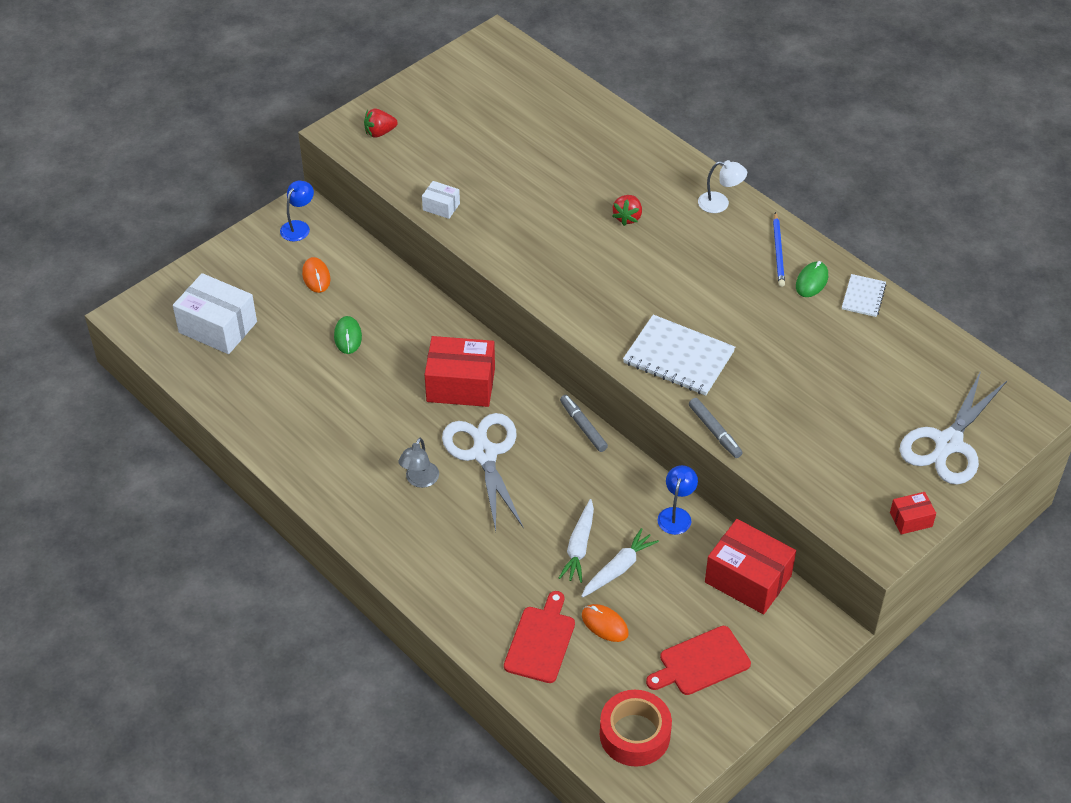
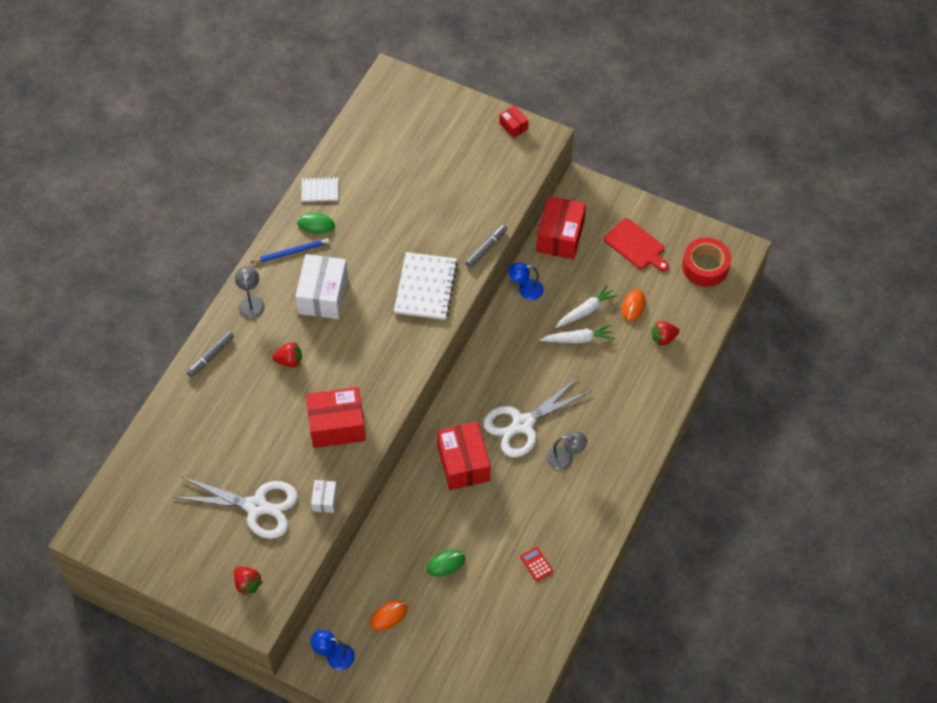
camera: 110 degrees left, 10 degrees up
(218, 327) = (474, 669): white box -> white box (323, 295)
(303, 413) = (536, 564): none -> red calculator
(526, 236) = (337, 425): none -> red box
(541, 641) = (663, 338): red cutting board -> red strawberry
(583, 426) = (470, 369): grey marker -> grey marker (211, 356)
(618, 569) = (585, 311): white carrot -> white carrot turned 120 degrees clockwise
(720, 203) = (251, 302): white lamp -> grey lamp
(948, 443) = (440, 118): white scissors -> white scissors (256, 506)

